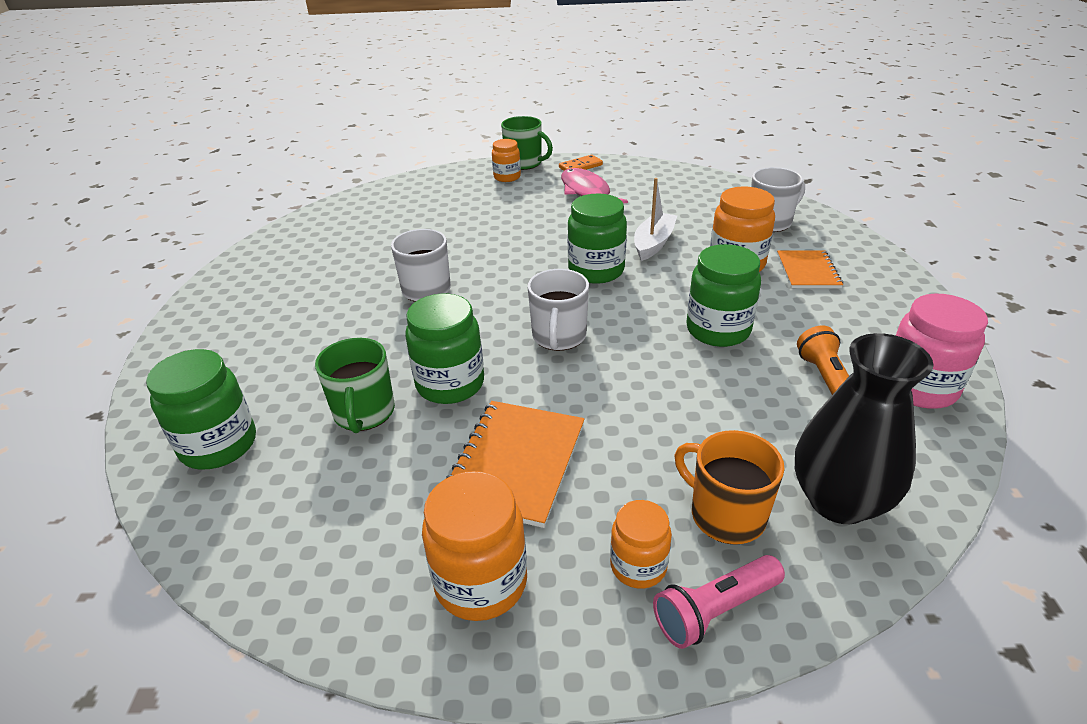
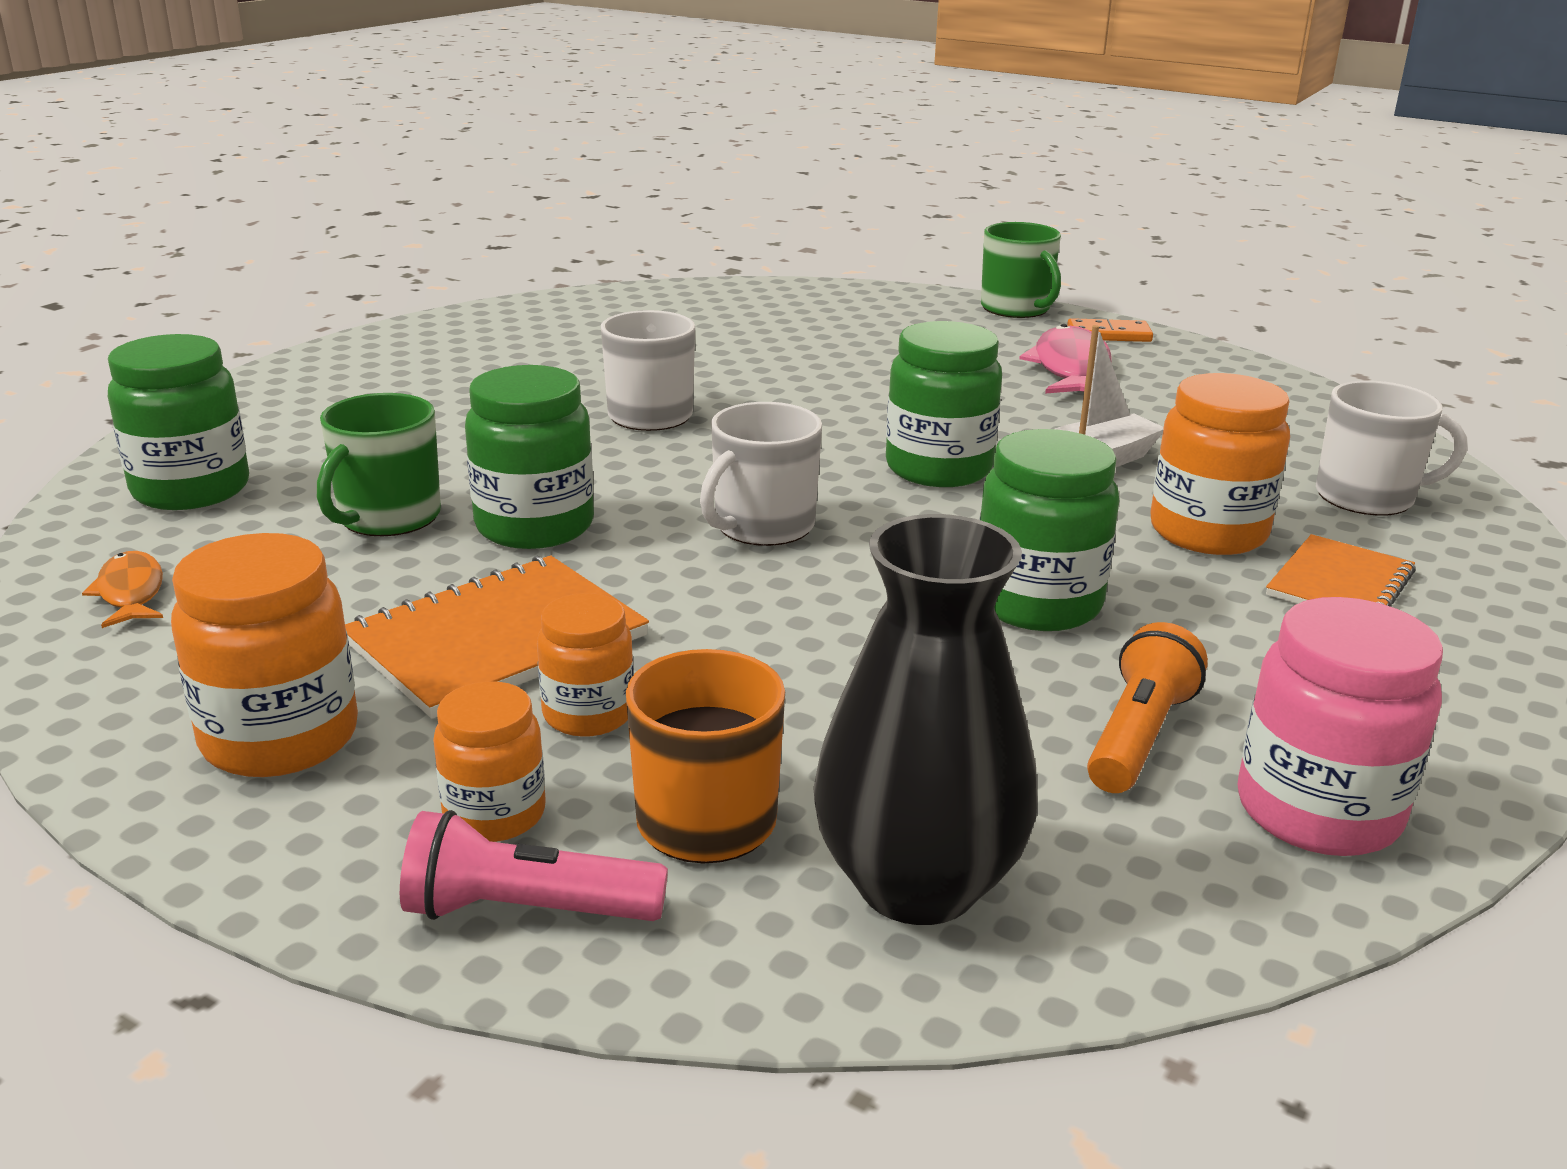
camera: 30 degrees right, 10 degrees down
(272, 534) = (131, 593): none -> orange fish
(507, 177) = (962, 319): orange jar -> orange jar (588, 714)

